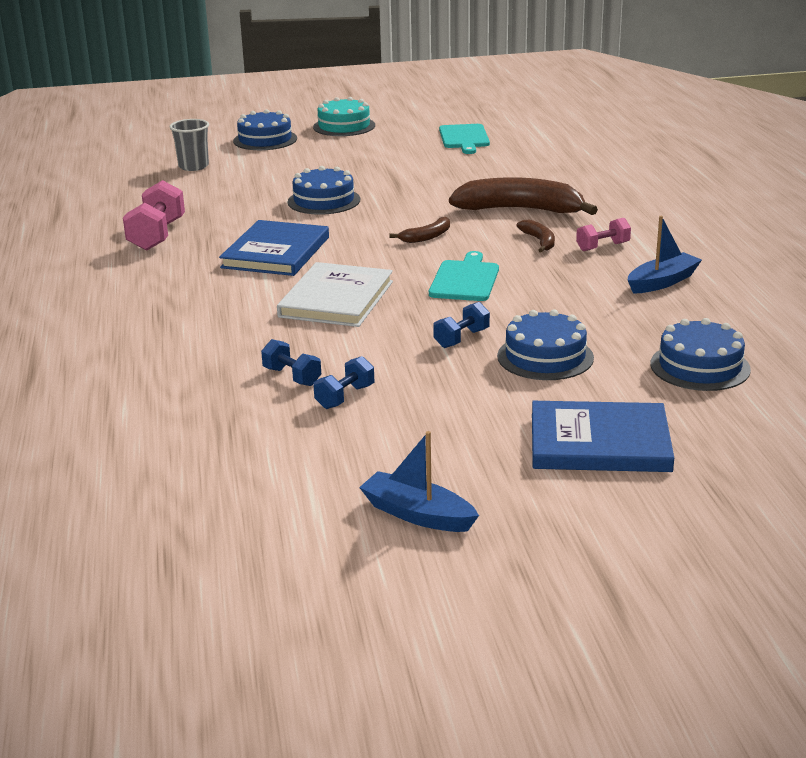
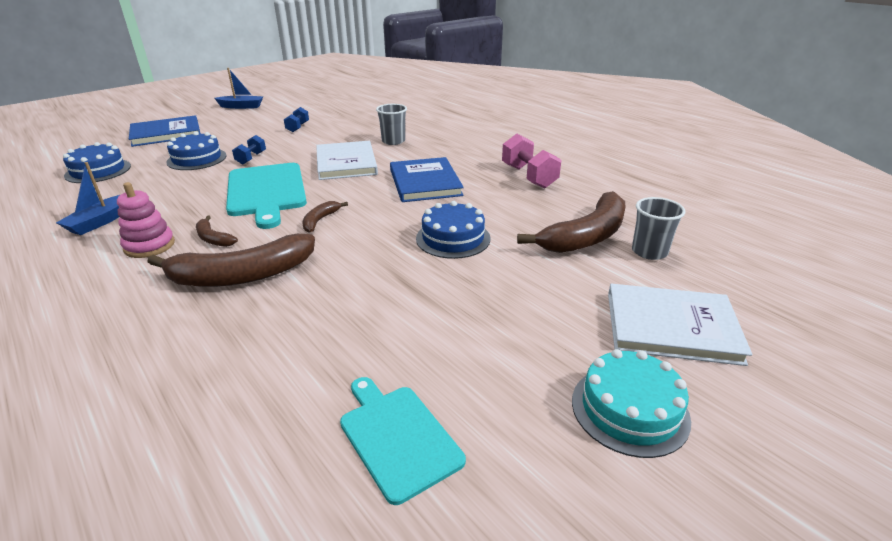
camera: 150 degrees right, 5 degrees up
(216, 182) = (586, 236): none -> brown banana
(229, 323) = (393, 141): none -> grey cup
(265, 140) = (671, 327): blue cake -> white book
(292, 377) = (331, 129): blue dumbbell -> none
(465, 280) = (266, 191): turquoise cutting board -> turquoise cutting board, size x1.63
(602, 247) = (149, 246): pink dumbbell -> pink stacking toy

